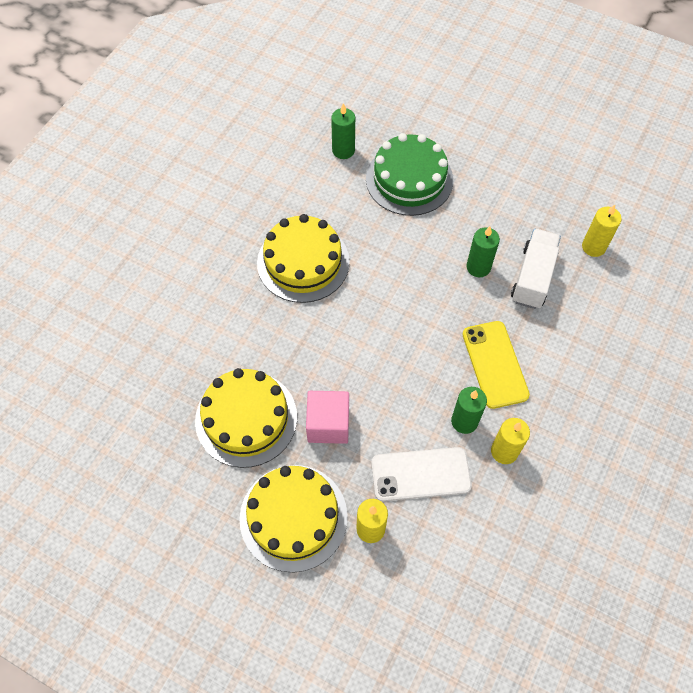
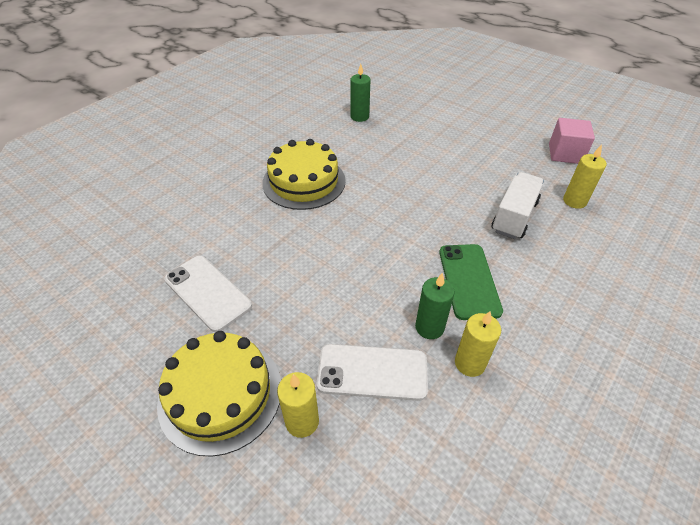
camera: 10 degrees right, 15 degrees down
(246, 418) = (208, 292): yellow cake -> white phone
(328, 424) = (287, 309): pink cube -> pink cube (565, 154)
(409, 179) = (410, 139): green cake -> none
(478, 267) = (462, 203): green candle -> none
(495, 364) = (469, 281): yellow phone -> green phone

